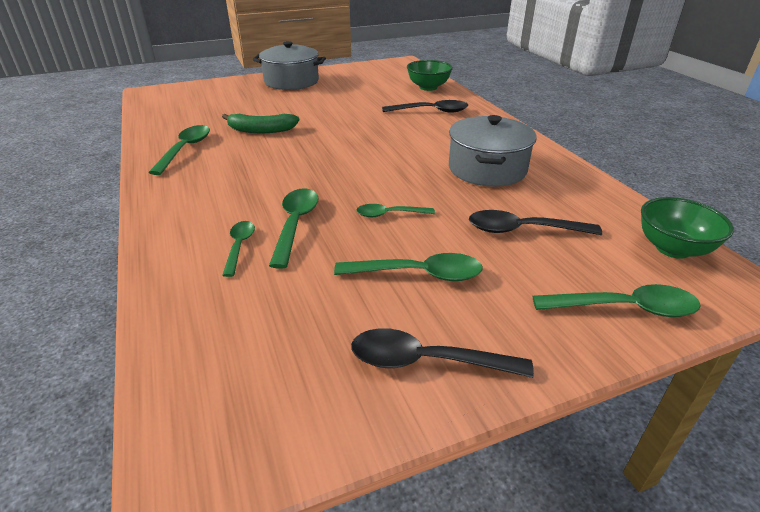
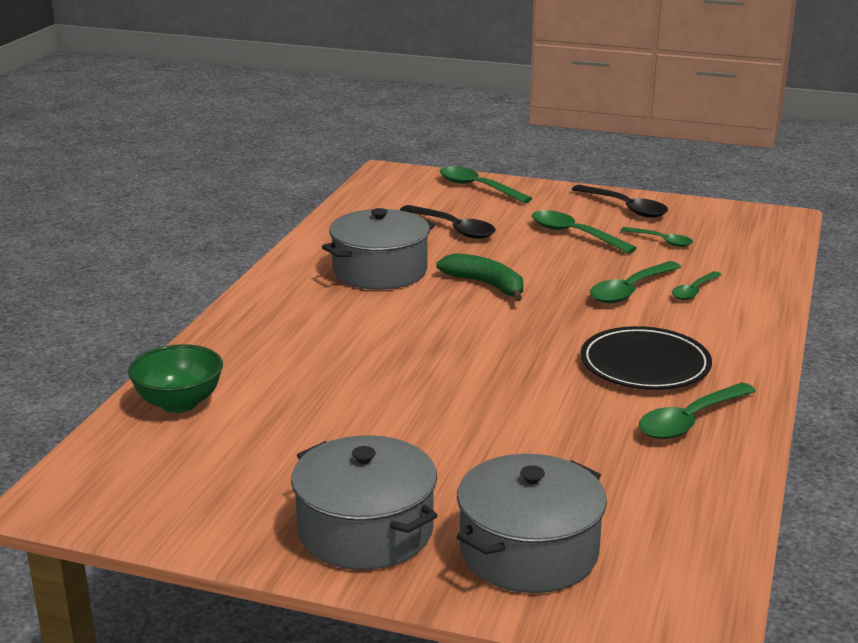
camera: 140 degrees left, 10 degrees down
(225, 92) = (529, 551): none -> grey pot
(234, 170) = (645, 364): none -> black plate
(261, 130) = (556, 416): green banana -> green banana (486, 285)
(389, 214) = (538, 270): green spoon -> green spoon (661, 241)
(431, 111) = (280, 356): black spoon -> none
(672, 249) = (380, 192): green bowl -> none

